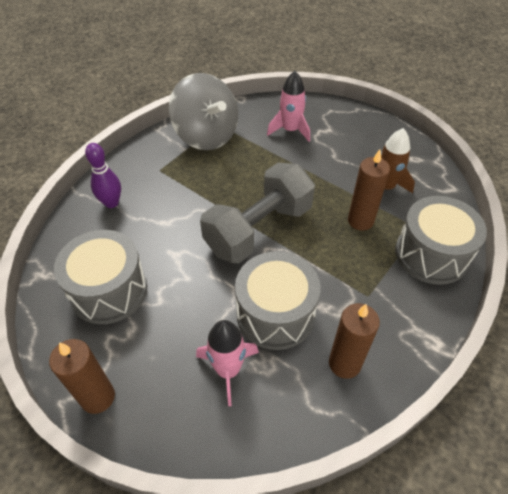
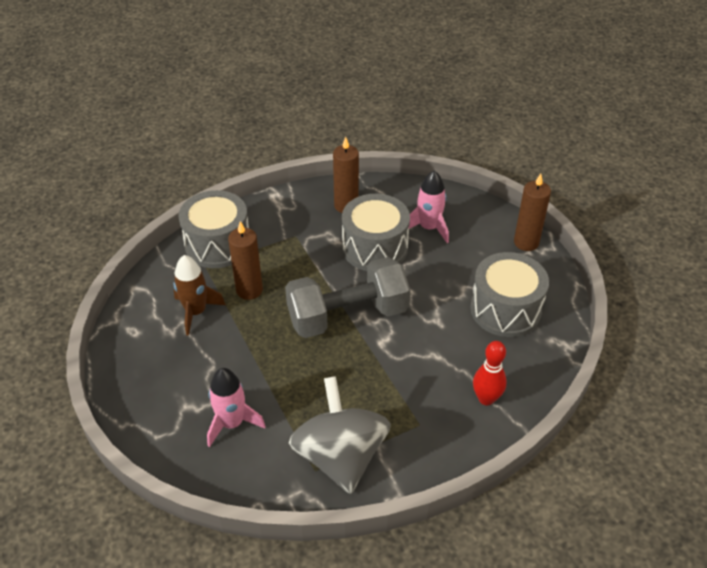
camera: 155 degrees left, 5 degrees down
(111, 203) = (486, 399): purple bowling pin -> red bowling pin

